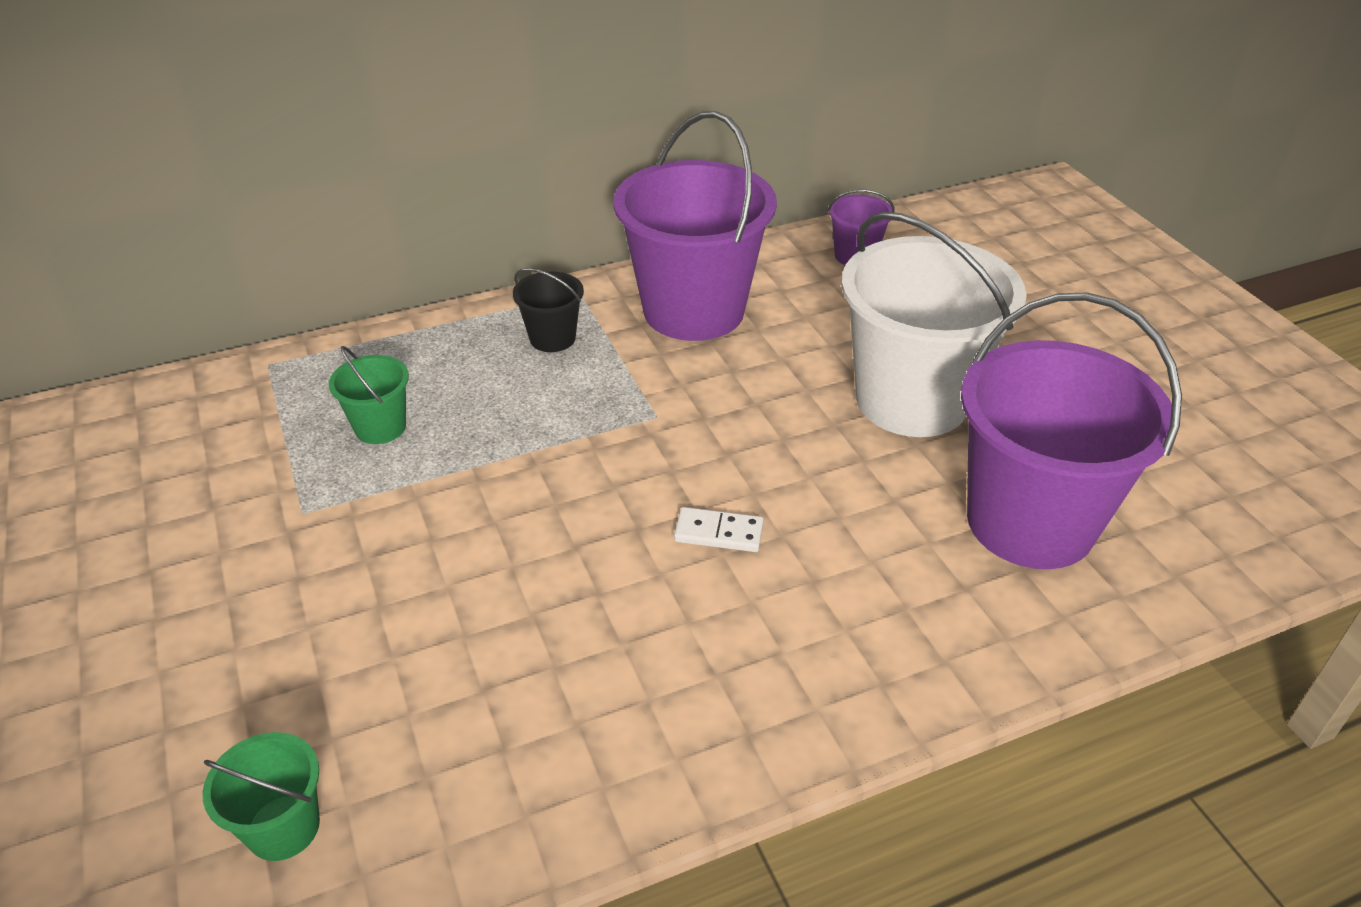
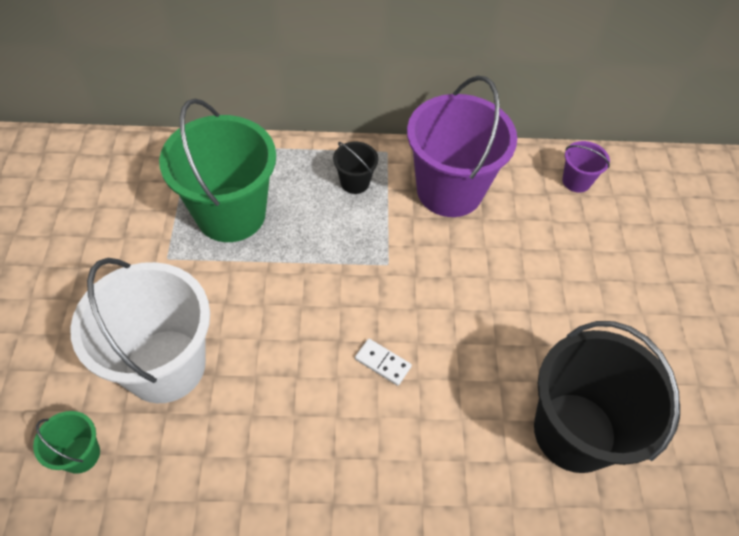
camera: 20 degrees right, 15 degrees up
(380, 427) = (231, 214): green bucket -> green bucket, size x2.28
(911, 400) = (550, 311): white bucket -> white bucket (165, 365)
(1030, 522) = (574, 432): purple bucket -> black bucket

